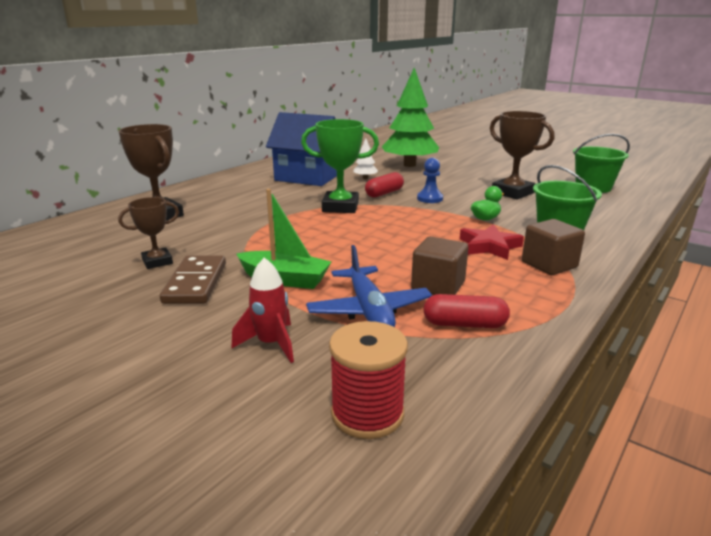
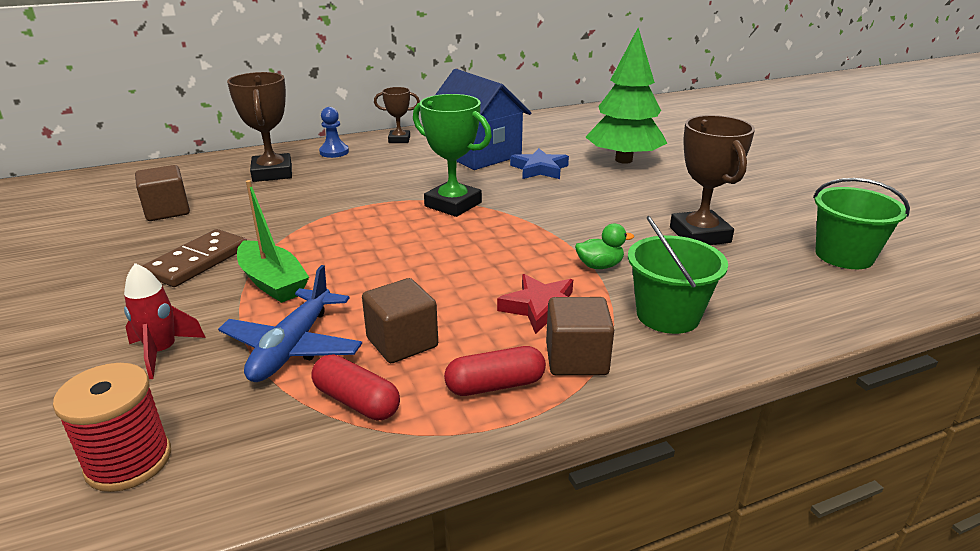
camera: 30 degrees right, 5 degrees up
(102, 258) = (167, 211): none -> brown cube
(157, 262) = (201, 227): brown trophy -> brown trophy (399, 140)
(365, 178) = (539, 169): white tree -> blue star
(384, 193) = (530, 196): red capsule -> red capsule (495, 385)
(430, 198) = (573, 217): blue pawn -> blue pawn (334, 152)

